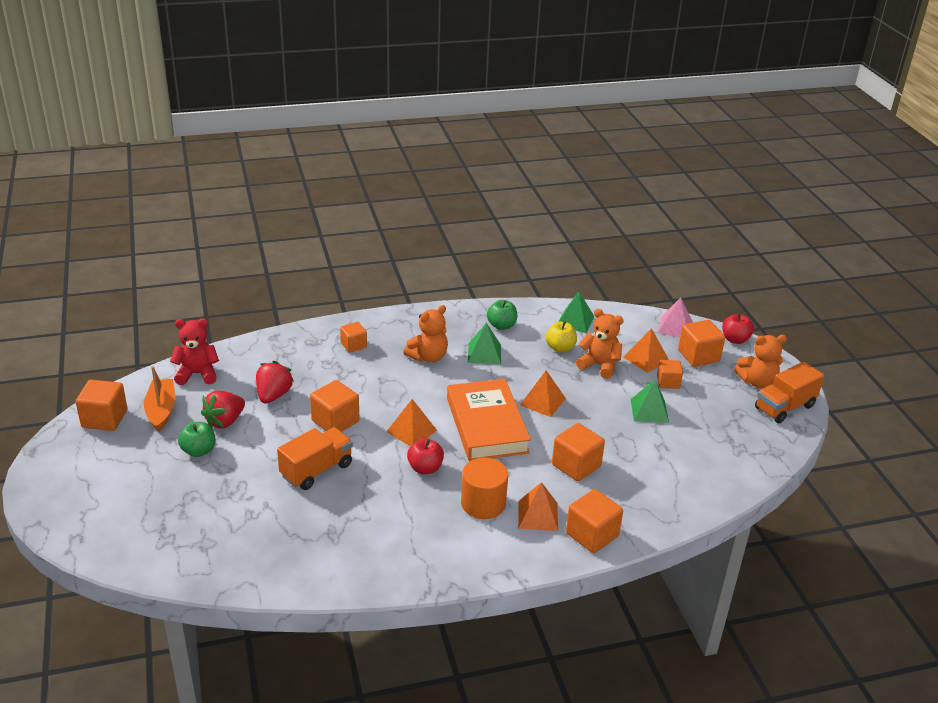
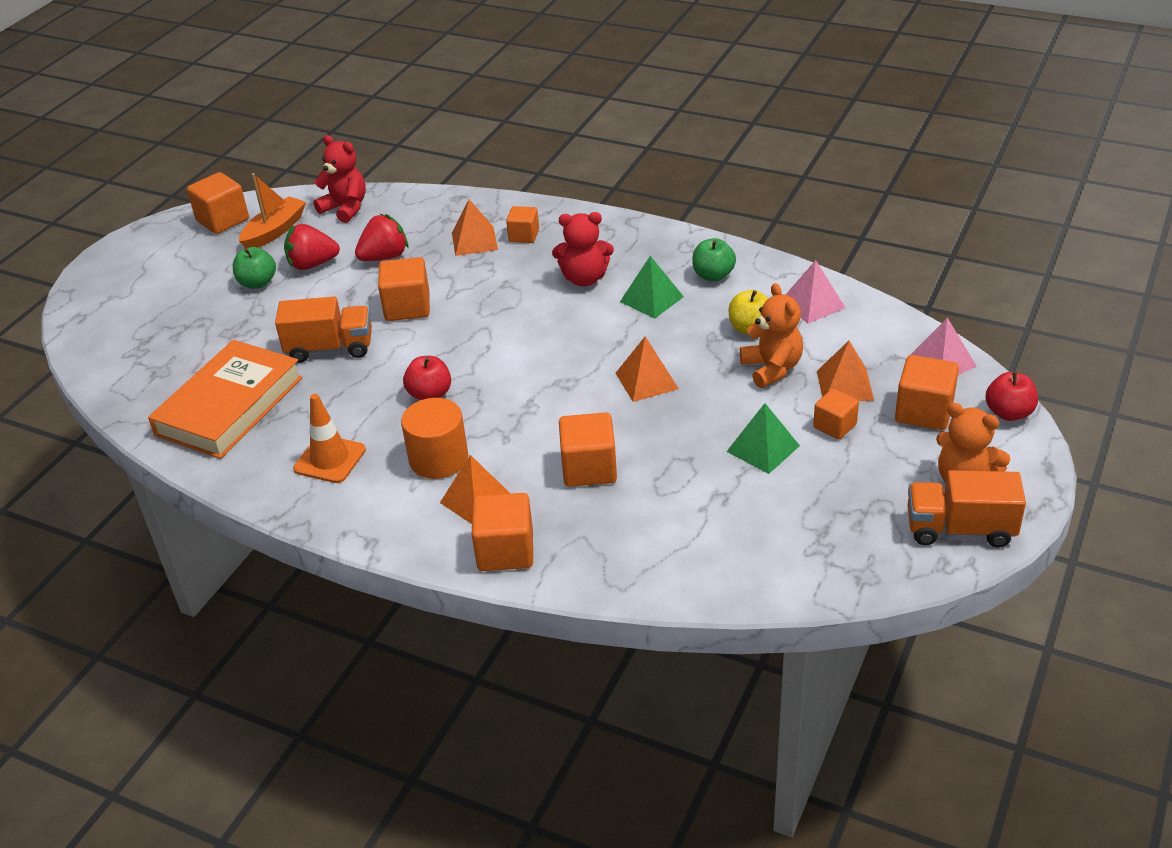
camera: 45 degrees right, 5 degrees up
(411, 431) = (466, 350): orange pyramid -> orange pyramid (474, 241)
(414, 539) = (330, 459): none -> orange traffic cone
(428, 357) = (584, 278): orange teddy bear -> red teddy bear
(487, 425) = (550, 379): orange book -> orange book (229, 406)
(575, 321) = (813, 304): green pyramid -> pink pyramid

